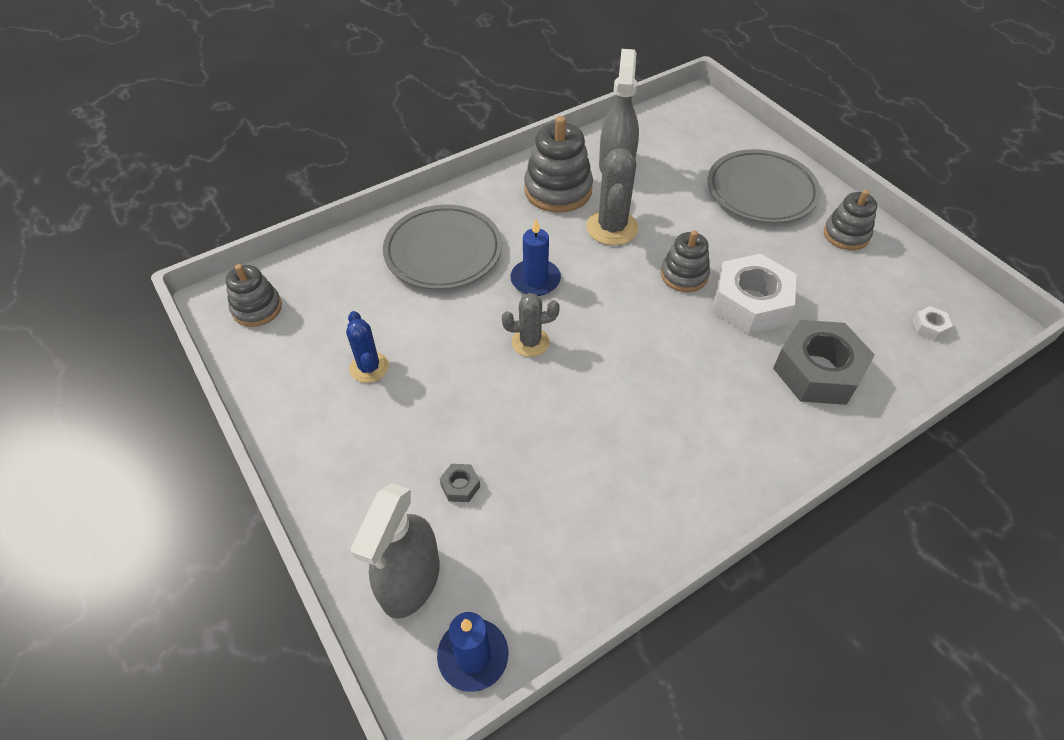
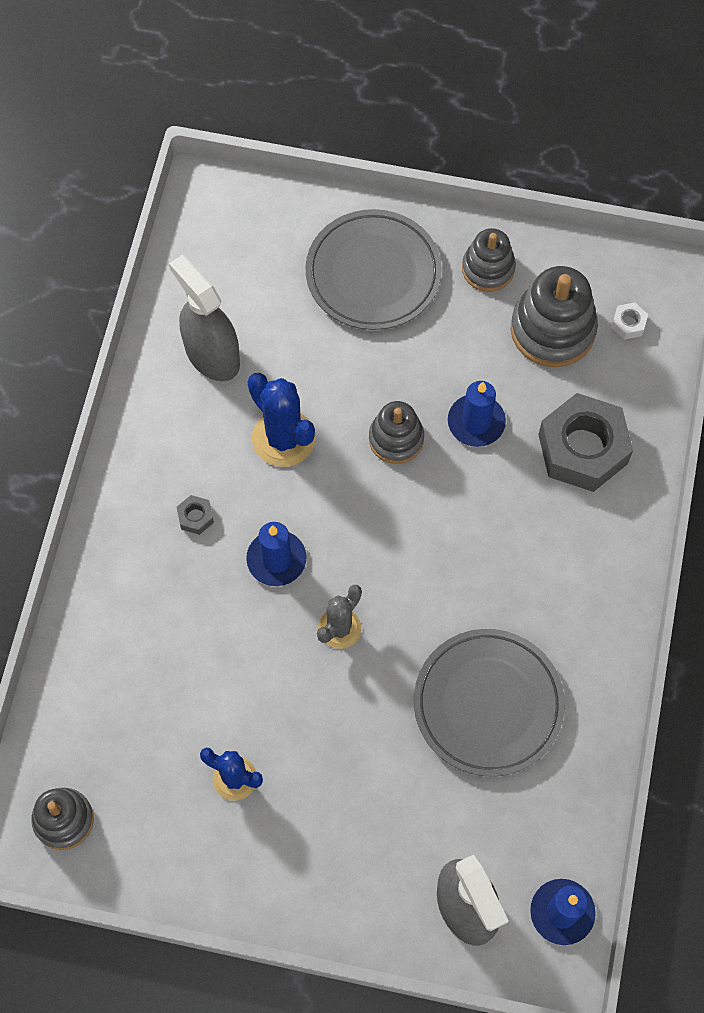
camera: 45 degrees left, 15 degrees up
(443, 251) = (160, 604): grey plate -> grey plate (488, 704)
(460, 486) = (422, 805): grey nut -> grey nut (195, 517)
(558, 190) = (188, 435): grey stacking toy -> grey stacking toy (552, 330)
(612, 228) = (283, 438): grey cactus -> blue cactus
(750, 303) = (476, 422): white nut -> blue candle

